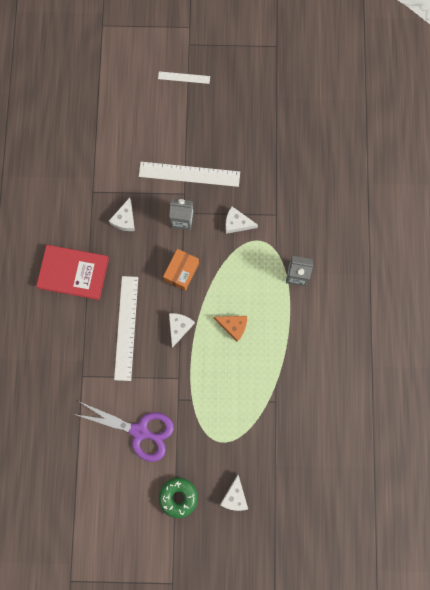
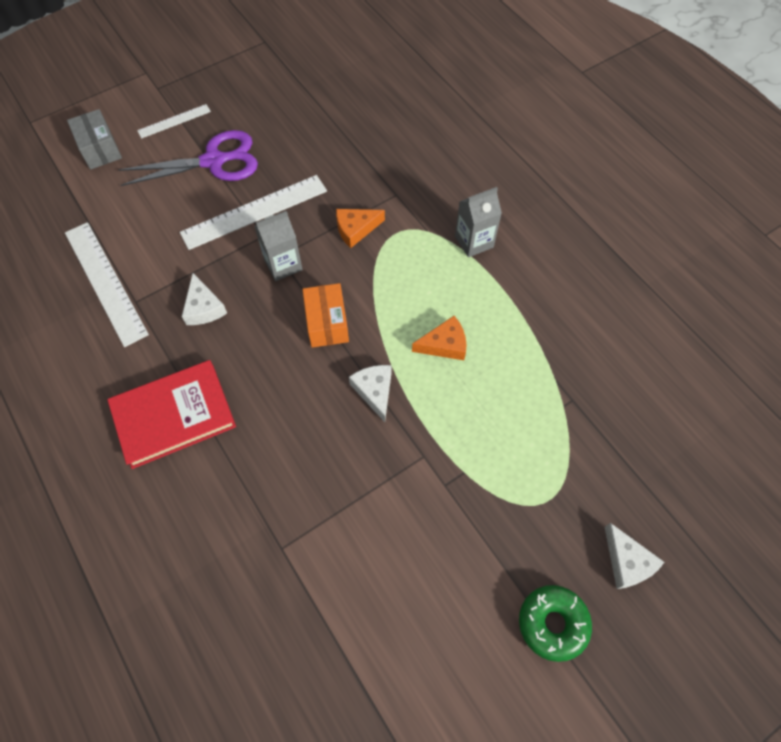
camera: 35 degrees left, 15 degrees down
(126, 327) = (301, 438): white ruler -> white ruler (105, 282)
(130, 72) = (100, 149): none -> grey box
(139, 431) = (424, 568): purple scissors -> purple scissors (213, 161)
(237, 223) = (356, 229): white cheese -> orange cheese

